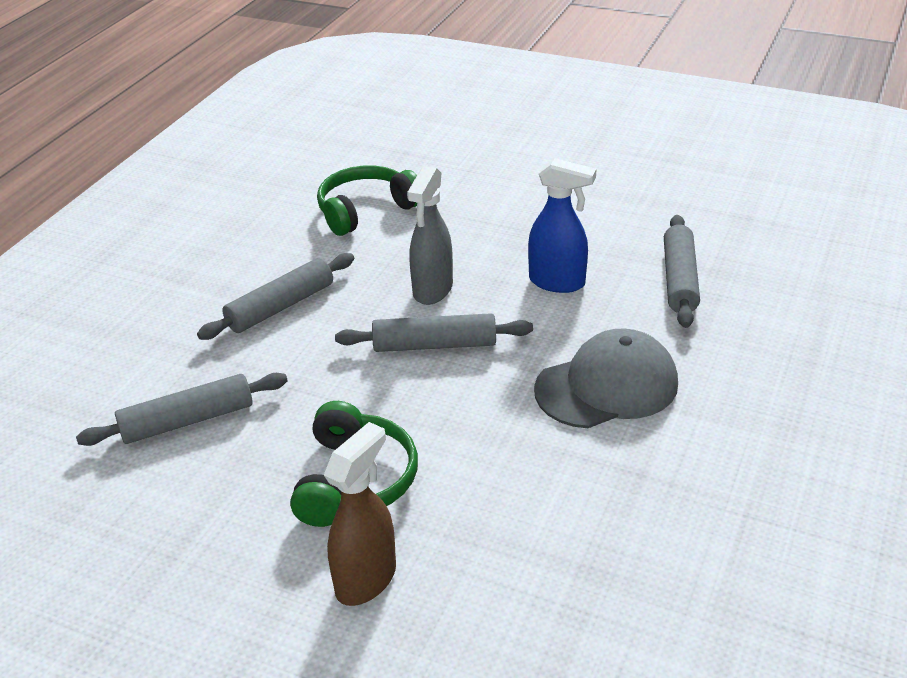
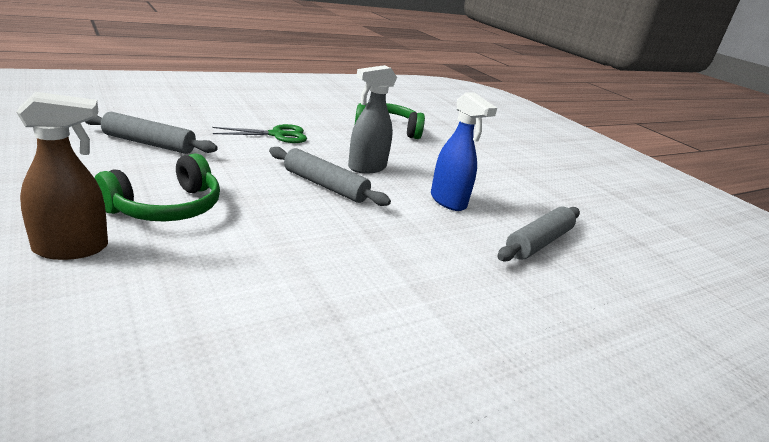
camera: 30 degrees right, 10 degrees down
(280, 306) = (277, 135): grey rolling pin -> green scissors
(607, 386) = (396, 260): grey cap -> none

